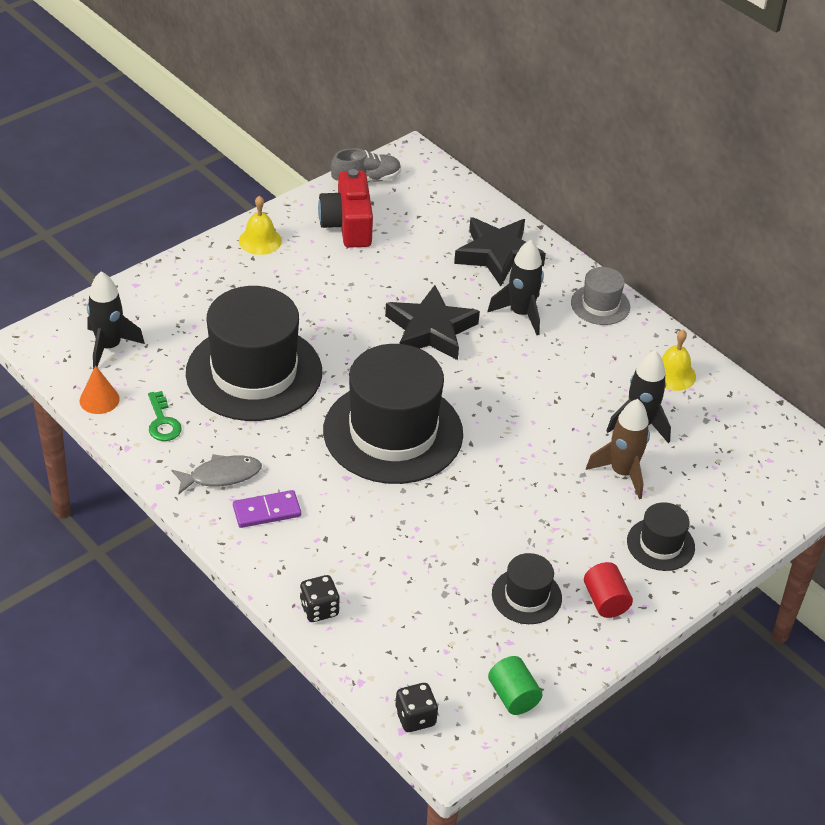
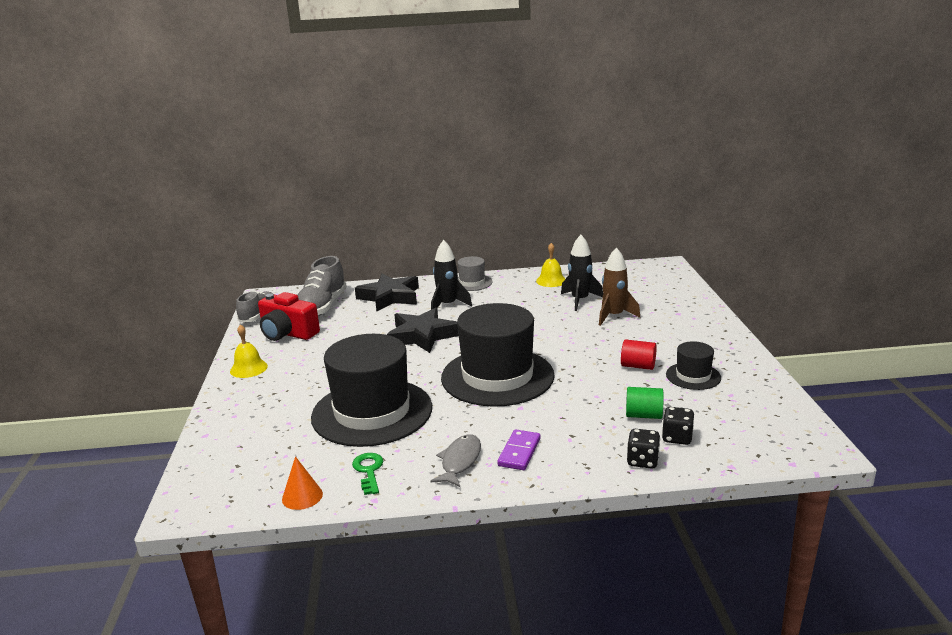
camera: 50 degrees left, 20 degrees down
(109, 347) = (251, 471): black rocket -> none
(162, 422) = (368, 471): green key -> green key turned 120 degrees counterclockwise
(415, 717) = (782, 453): black dice -> black dice (677, 438)
(425, 215) = (321, 307): none -> grey shoe
(513, 696) = (782, 408): green cylinder -> green cylinder (643, 415)
(605, 601) = (717, 352): red cylinder -> red cylinder (638, 366)
(660, 544) = (683, 323): black hat -> none

